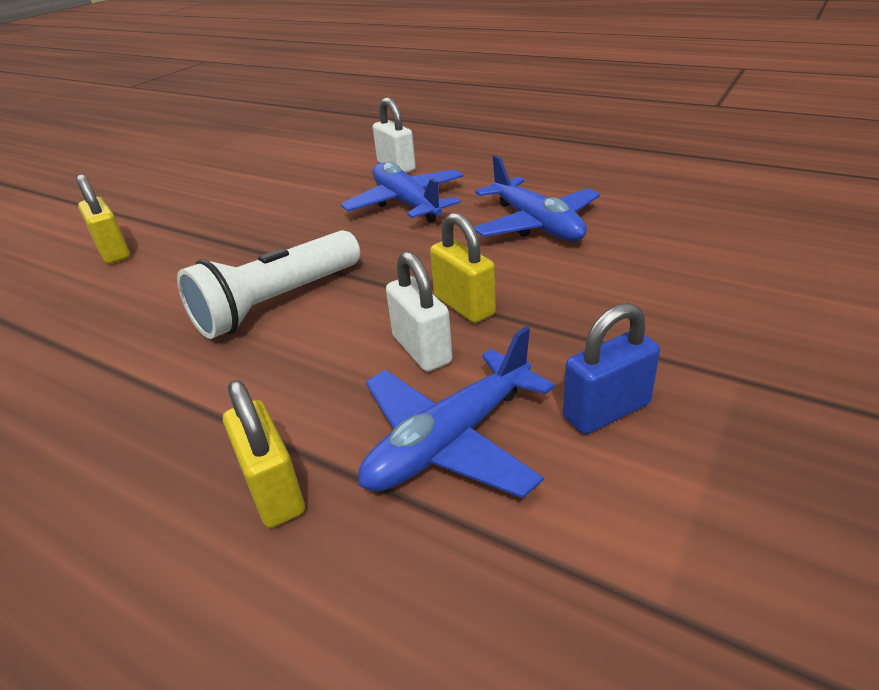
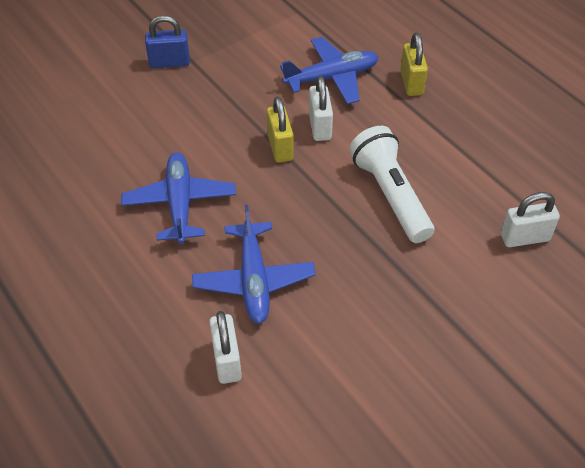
camera: 160 degrees left, 15 degrees up
(86, 314) = (525, 238): none -> white padlock
(113, 252) = (521, 319): yellow padlock -> none
(278, 303) = (390, 195): white flashlight -> white flashlight turned 90 degrees counterclockwise
(606, 411) = (260, 67): blue padlock -> blue padlock (169, 62)

